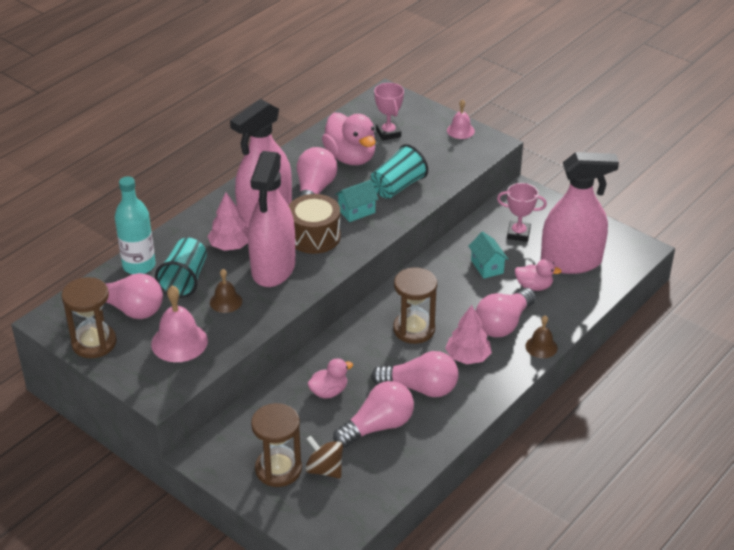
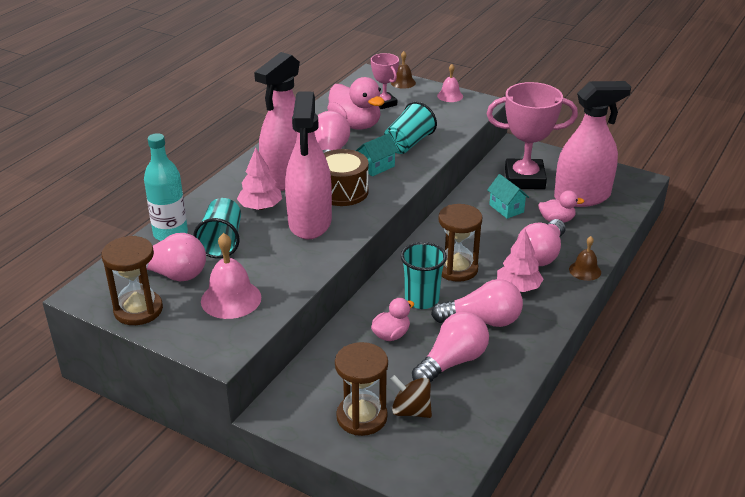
camera: 10 degrees left, 5 degrees down
(226, 301) = (270, 256): brown bell -> brown bell (403, 82)
(369, 358) = (421, 299): none -> turquoise cup
(518, 234) = (524, 179): pink trophy -> pink trophy, size x1.86

